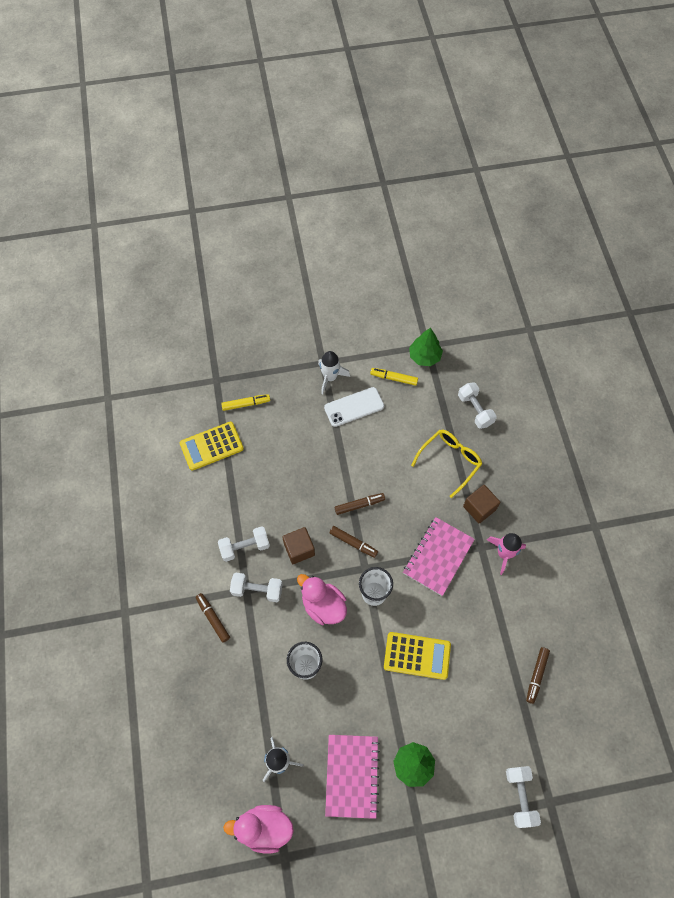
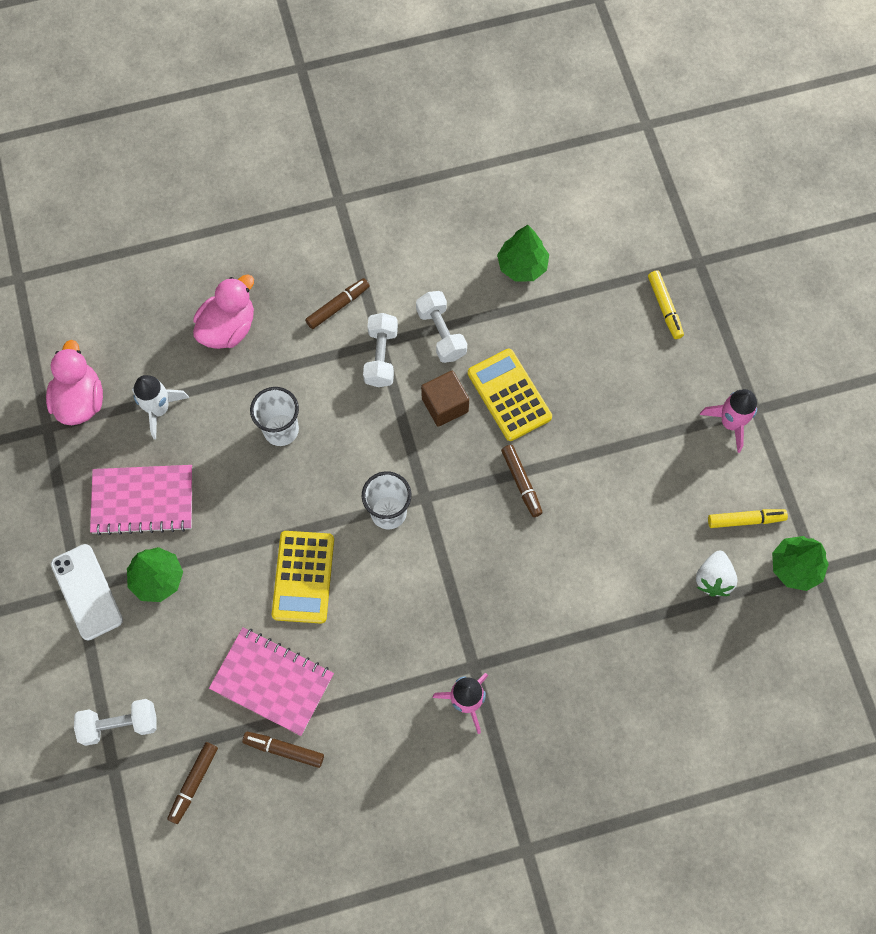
camera: 85 degrees right, 5 degrees up
(201, 488) = (522, 266): none -> green tree
(211, 446) = (589, 270): yellow calculator -> yellow calculator (509, 395)
(323, 605) = (366, 445): pink duck -> pink duck (228, 328)
(330, 377) = (730, 423): white rocket -> pink rocket
(353, 543) = (461, 478): brown marker -> brown marker (193, 783)
(354, 407) = (684, 462): white phone -> white phone (87, 592)
(394, 378) = (745, 520): yellow marker -> yellow marker turned 75 degrees clockwise
(430, 401) = (713, 579): none -> white strawberry
(438, 557) = (452, 601): pink notebook -> pink notebook (272, 682)
(450, 461) = (611, 614): yellow glasses -> none
(475, 410) = (708, 652): white dumbbell -> none
(479, 508) = (537, 662): brown cube -> none

